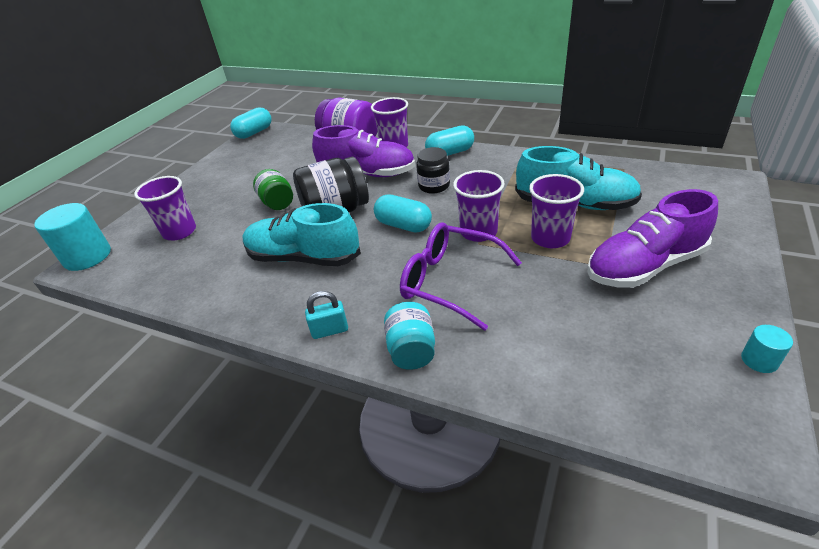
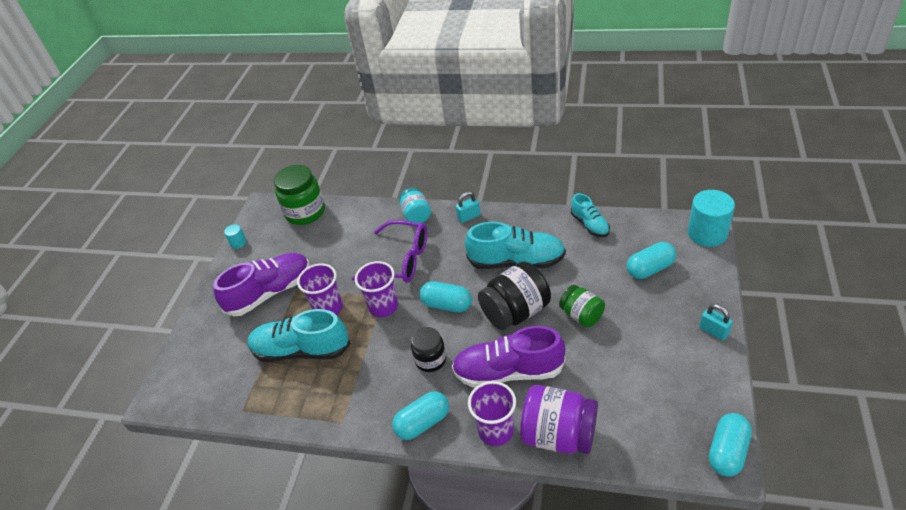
camera: 170 degrees right, 5 degrees up
(179, 232) = (650, 269): purple cup -> turquoise capsule
(186, 288) = (590, 225): none -> turquoise shoe
(188, 183) = (713, 331): none -> turquoise padlock
(635, 405) = (305, 212): none -> green jar

